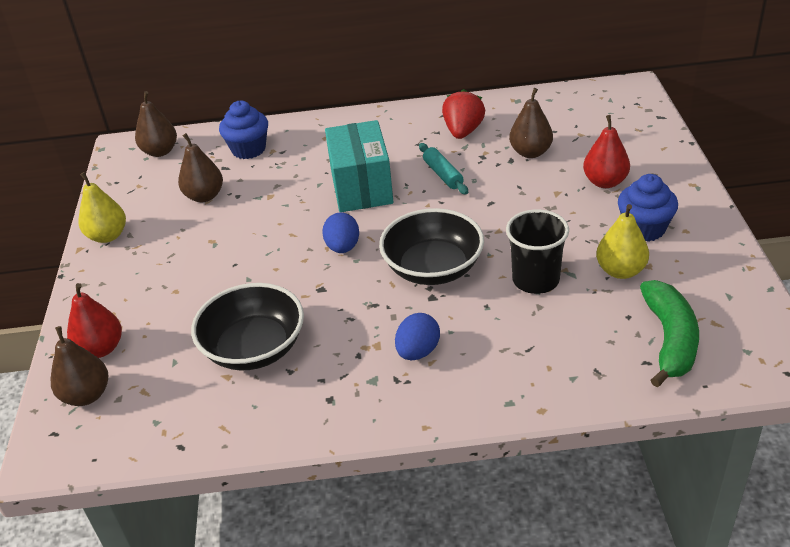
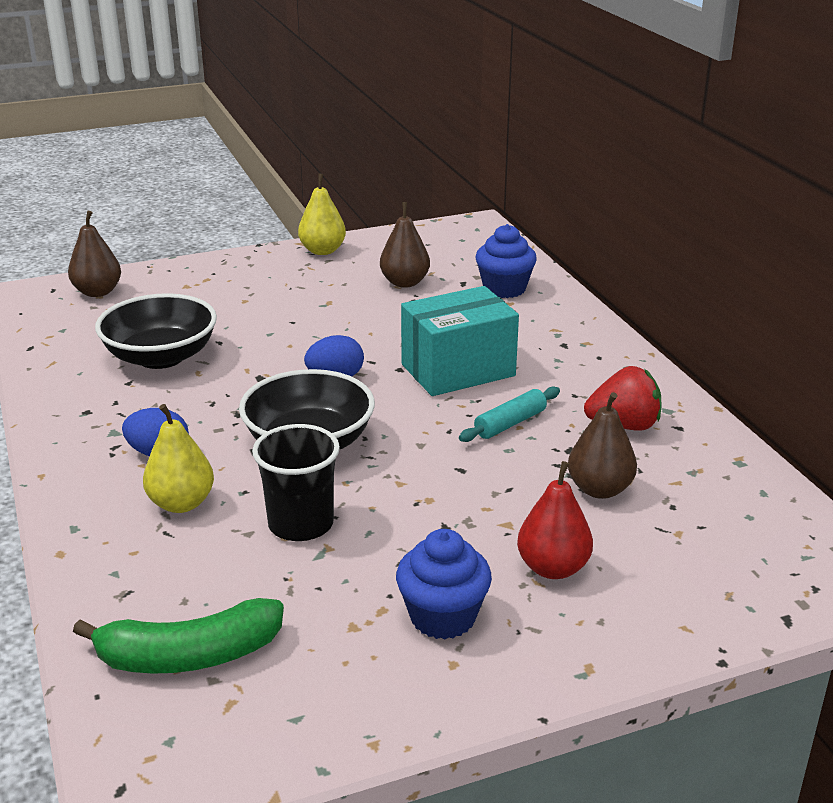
camera: 70 degrees right, 10 degrees down
(101, 349) = (158, 284): red pear -> none
(160, 151) = (476, 244): brown pear -> none
(620, 271) = (335, 599): yellow pear -> yellow pear (181, 503)

